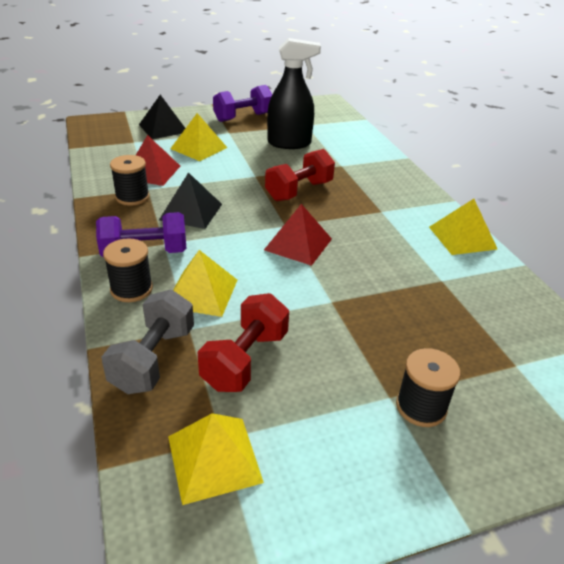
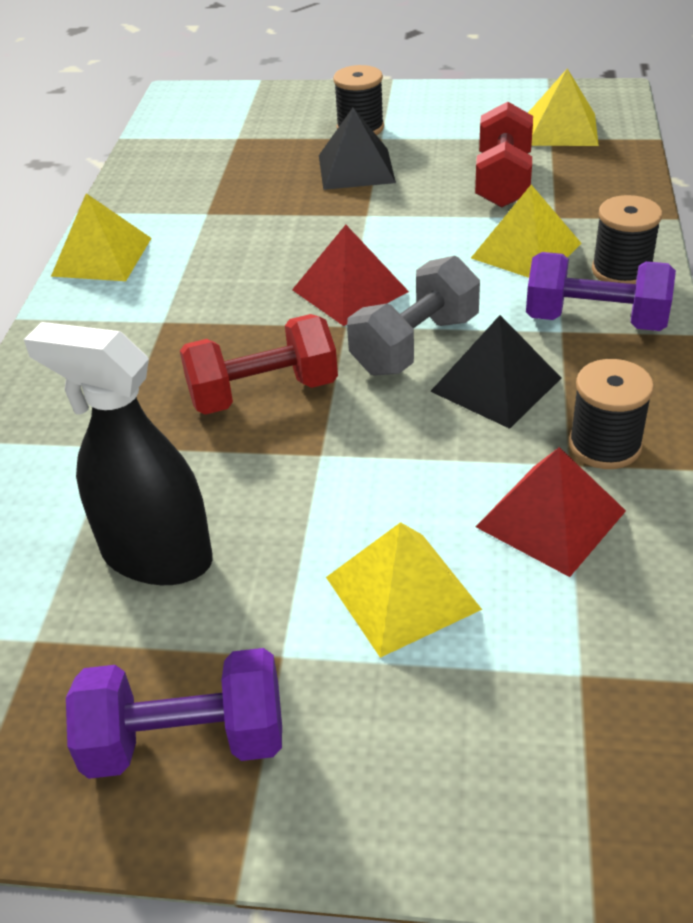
camera: 150 degrees left, 5 degrees up
(153, 359) = (603, 197): grey dumbbell -> grey dumbbell (415, 345)
(163, 128) = (474, 735): black pyramid -> black pyramid (356, 168)
(245, 360) = (503, 181): red dumbbell -> red dumbbell turned 45 degrees counterclockwise

